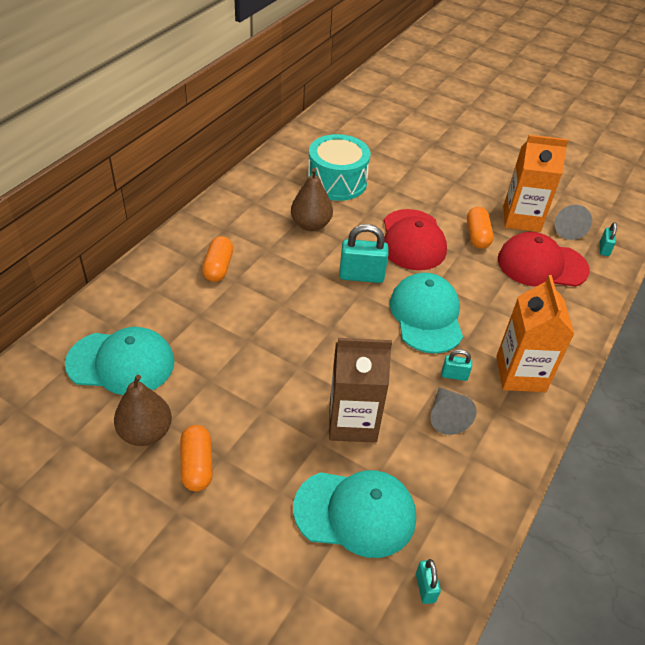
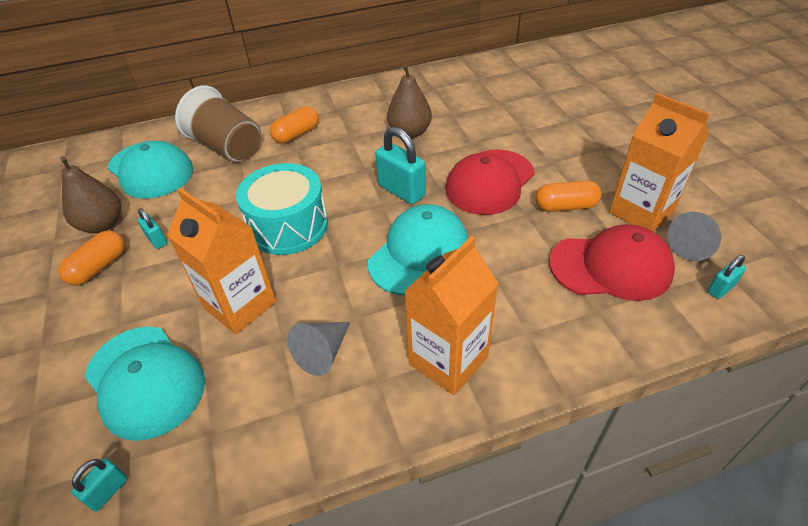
camera: 45 degrees right, 0 degrees up
(168, 307) = (227, 147): none -> brown cup
(337, 182) = (476, 107): turquoise drum -> turquoise drum (288, 226)
(352, 422) = (240, 305): brown carton -> orange carton
(454, 375) = (378, 320): turquoise padlock -> turquoise padlock (157, 240)
(477, 236) = (565, 206): orange capsule -> orange capsule turned 45 degrees clockwise
(541, 264) = (611, 267): red cap -> red cap turned 135 degrees clockwise

